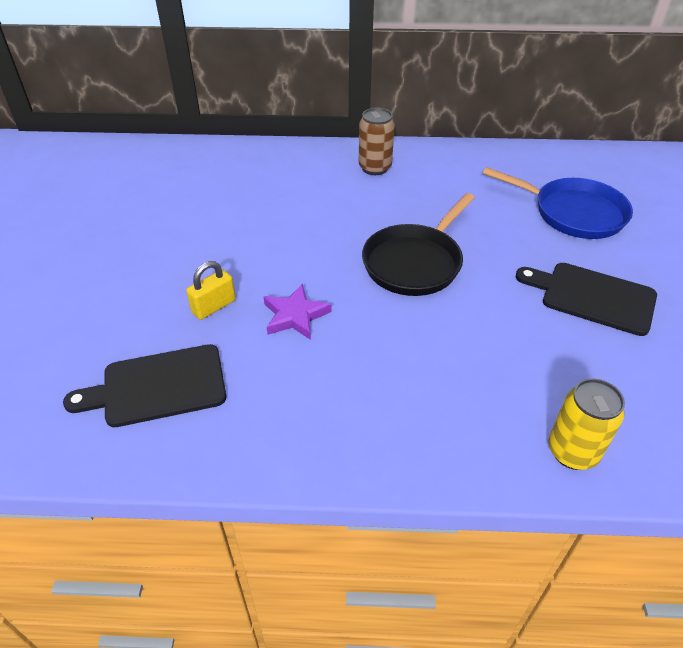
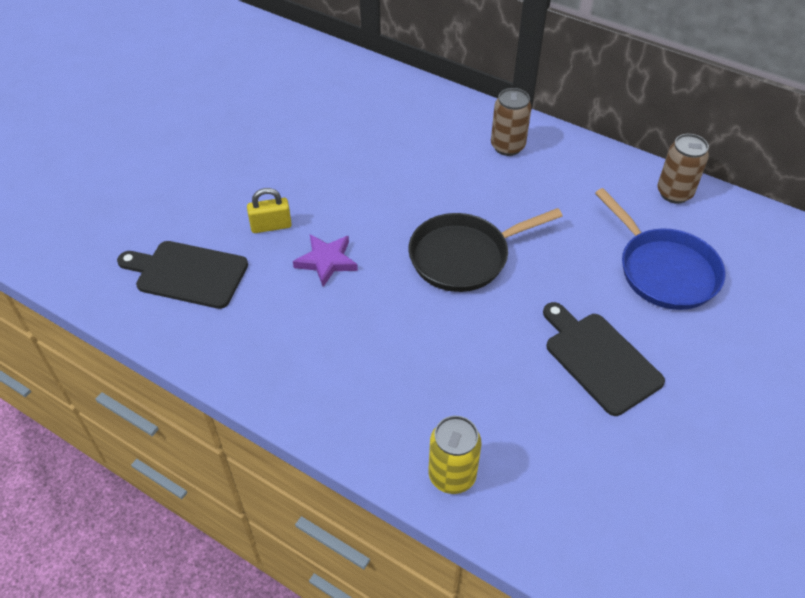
camera: 30 degrees right, 5 degrees up
(528, 158) = (674, 193): none -> brown can

